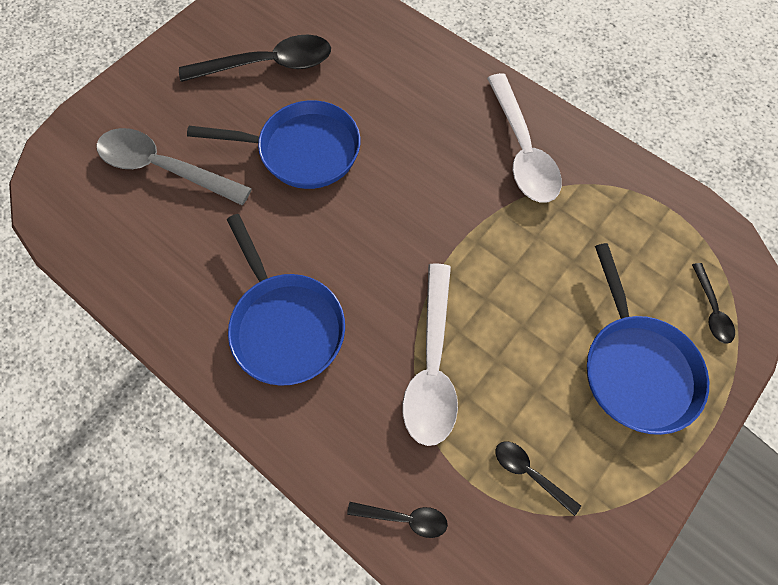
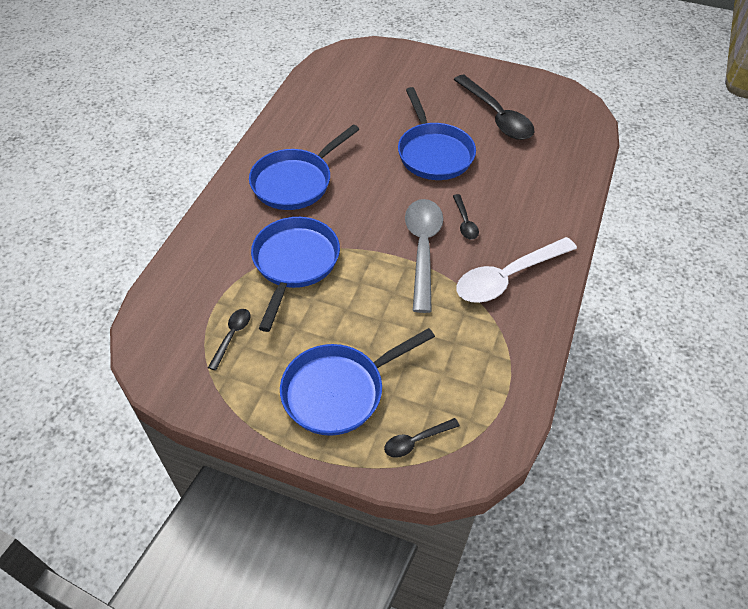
camera: 70 degrees right, 15 degrees down
(164, 168) = (383, 95): grey spoon -> grey spoon (422, 249)
(404, 518) = (183, 274): black spoon -> black spoon (465, 222)
(432, 365) = (294, 263): white spoon -> blue pan

